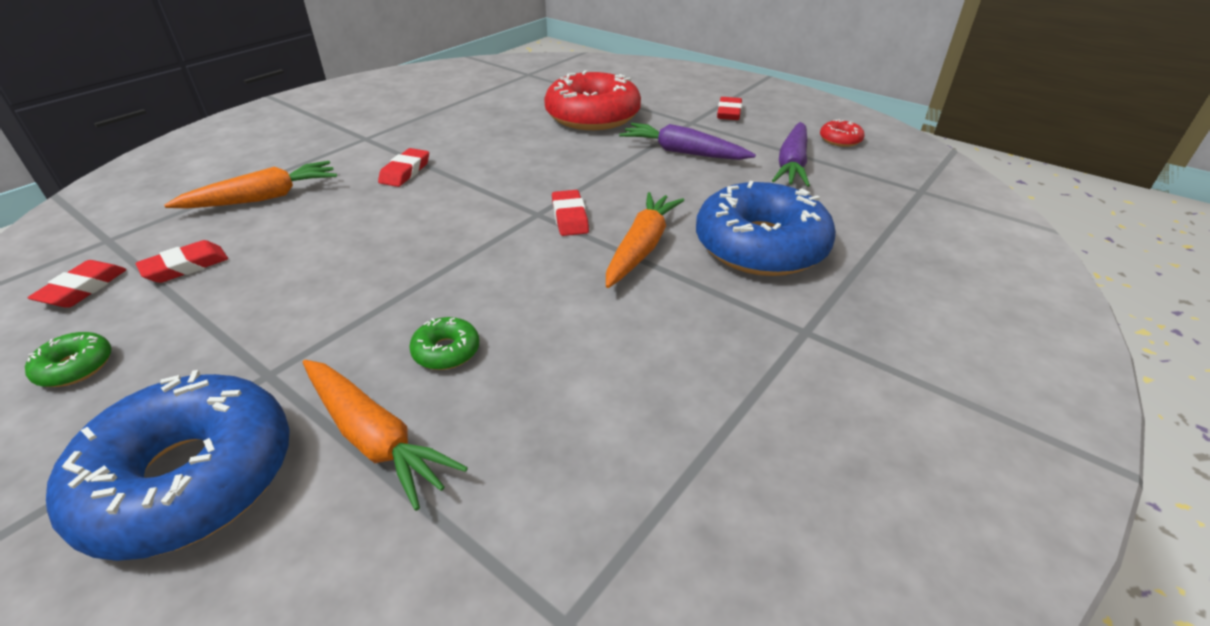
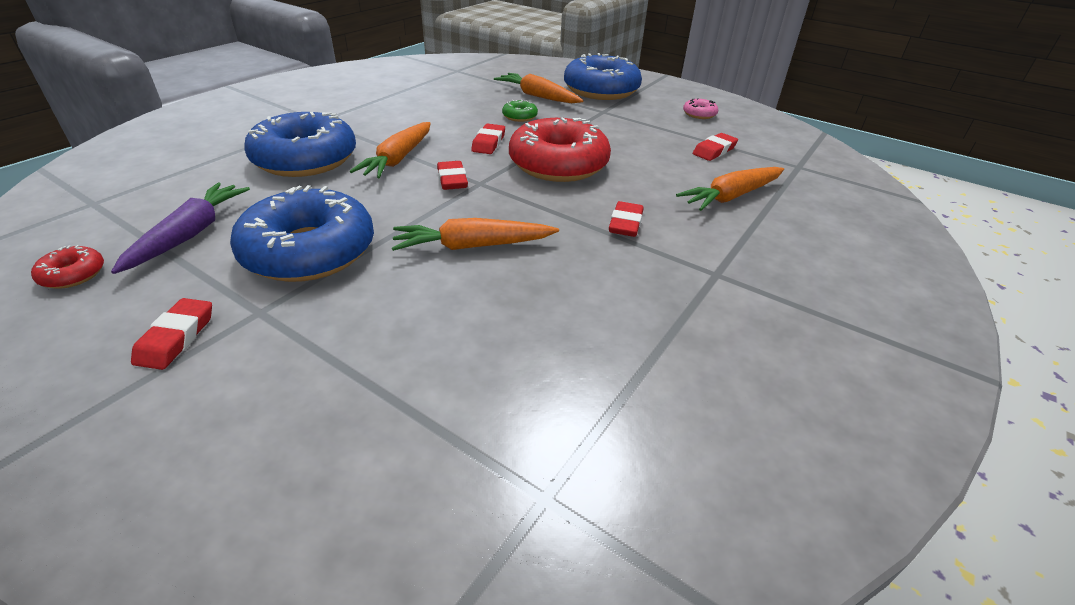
camera: 175 degrees right, 0 degrees up
(75, 367) = (699, 114): green donut -> pink donut
(83, 289) = (757, 141): red eraser -> red eraser (488, 143)
(551, 155) = (472, 246): none -> orange carrot
(593, 116) = (410, 325): red donut -> red donut (558, 164)
(683, 152) = (309, 251): purple carrot -> blue donut

